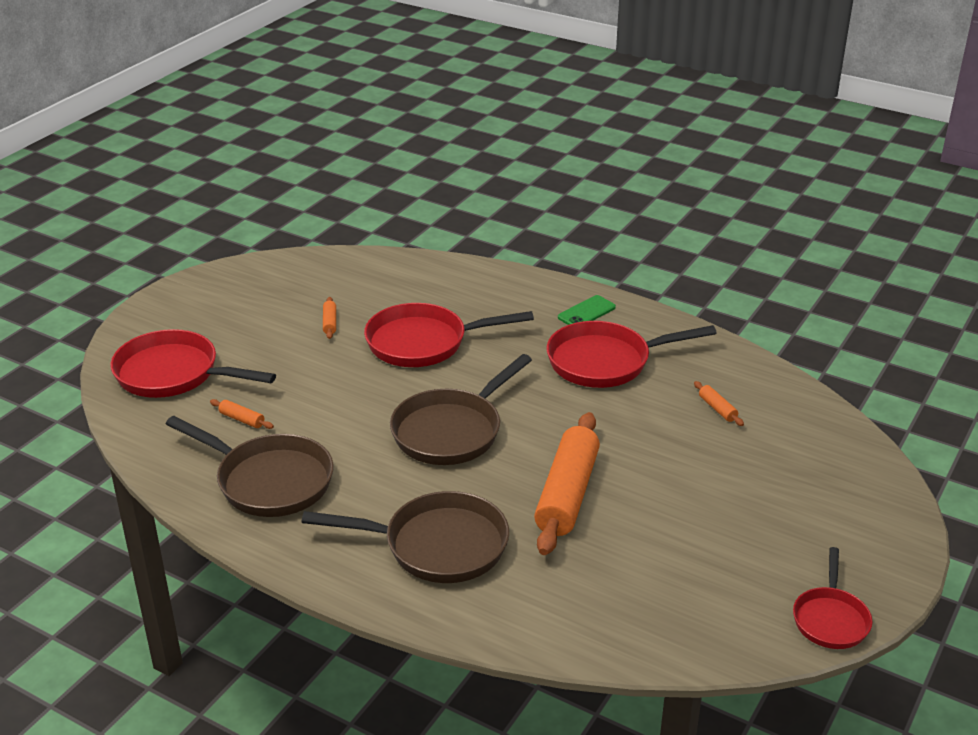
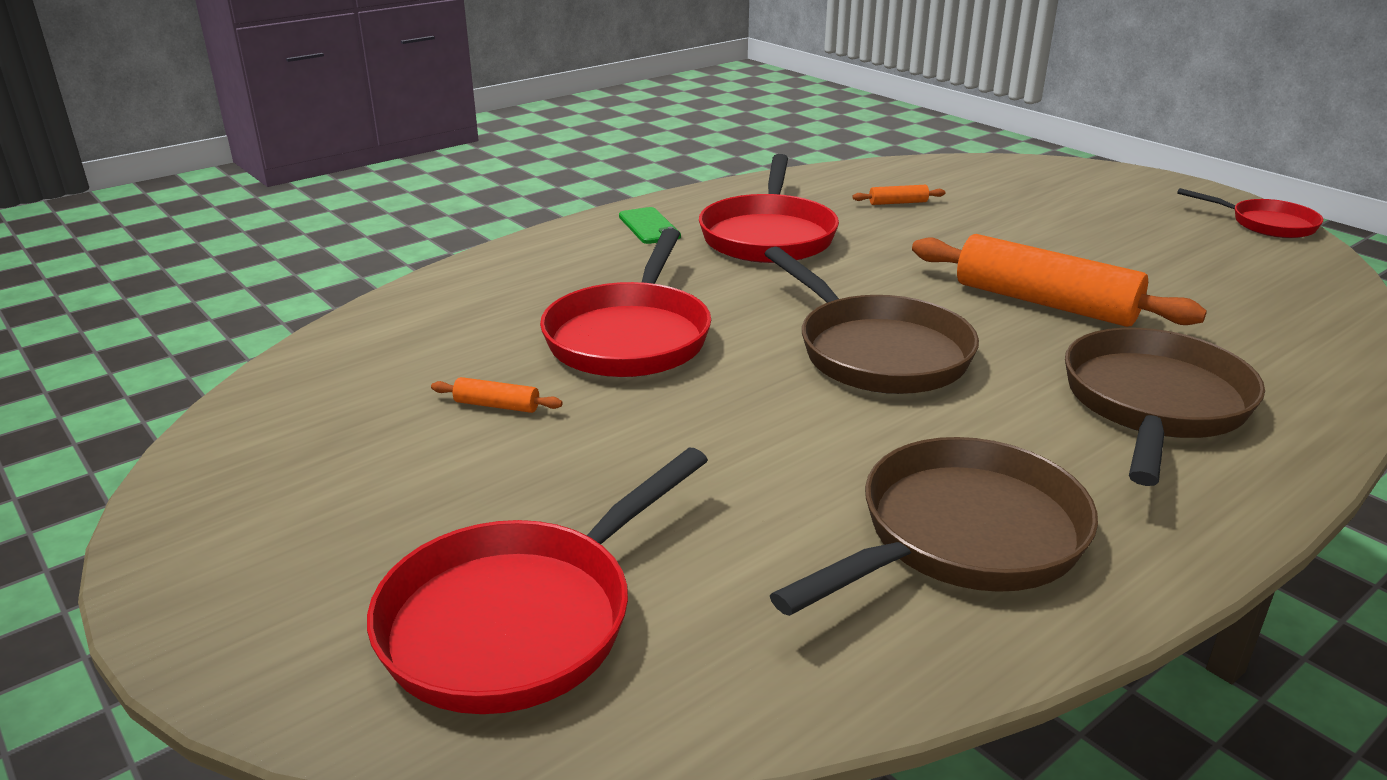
camera: 70 degrees left, 5 degrees down
(242, 419) = (749, 544): orange rolling pin -> none

